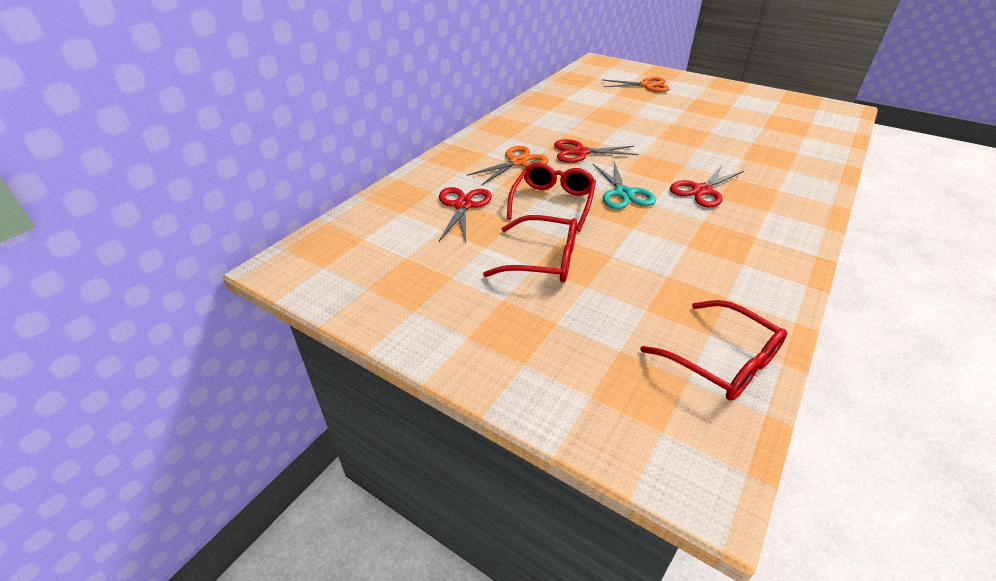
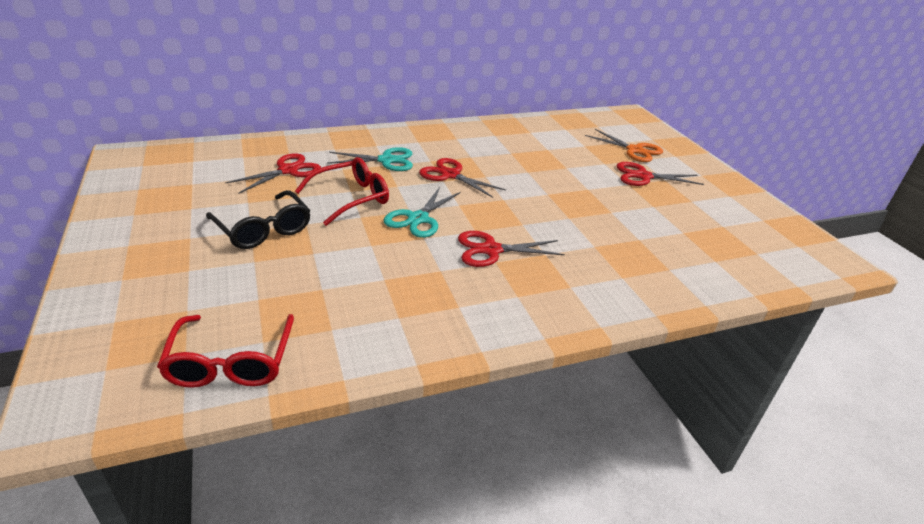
camera: 35 degrees right, 5 degrees down
(517, 162) = (386, 160): orange scissors -> turquoise scissors
(542, 260) = (263, 229): red glasses -> black glasses
(682, 101) = (643, 176): none -> red scissors

